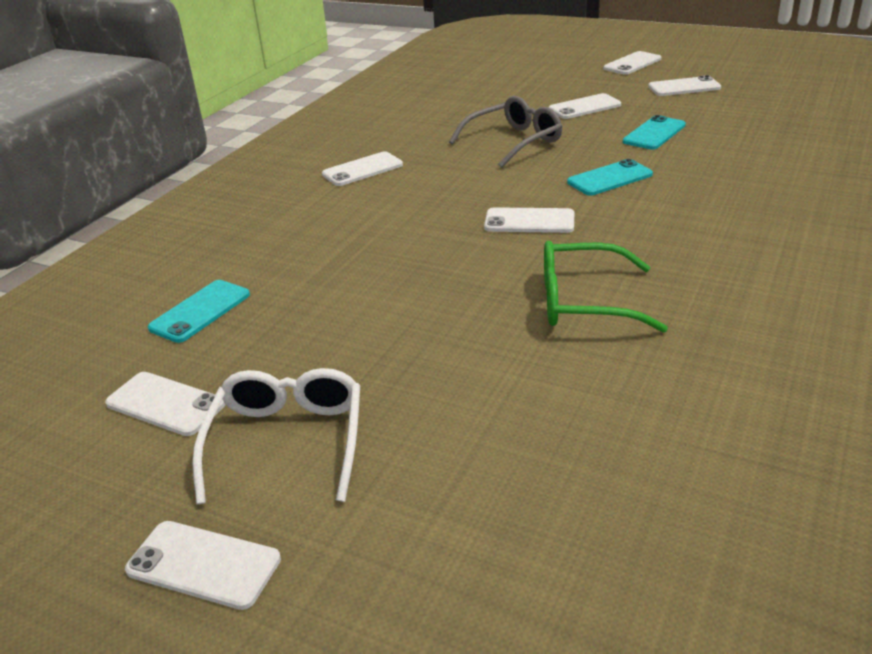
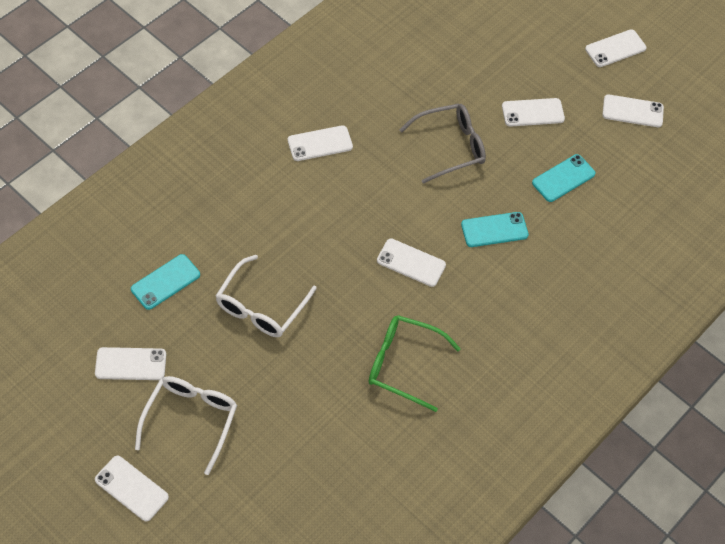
camera: 10 degrees right, 25 degrees up
(165, 404) = (130, 364): white phone -> white phone turned 45 degrees counterclockwise
(350, 300) = (261, 306): none -> white glasses

